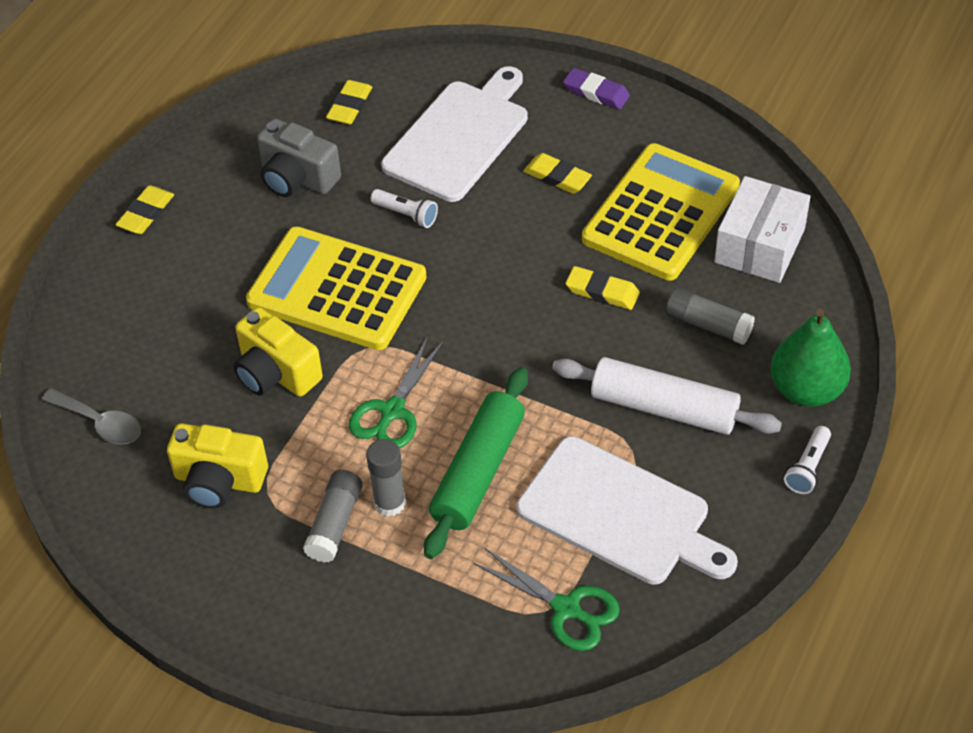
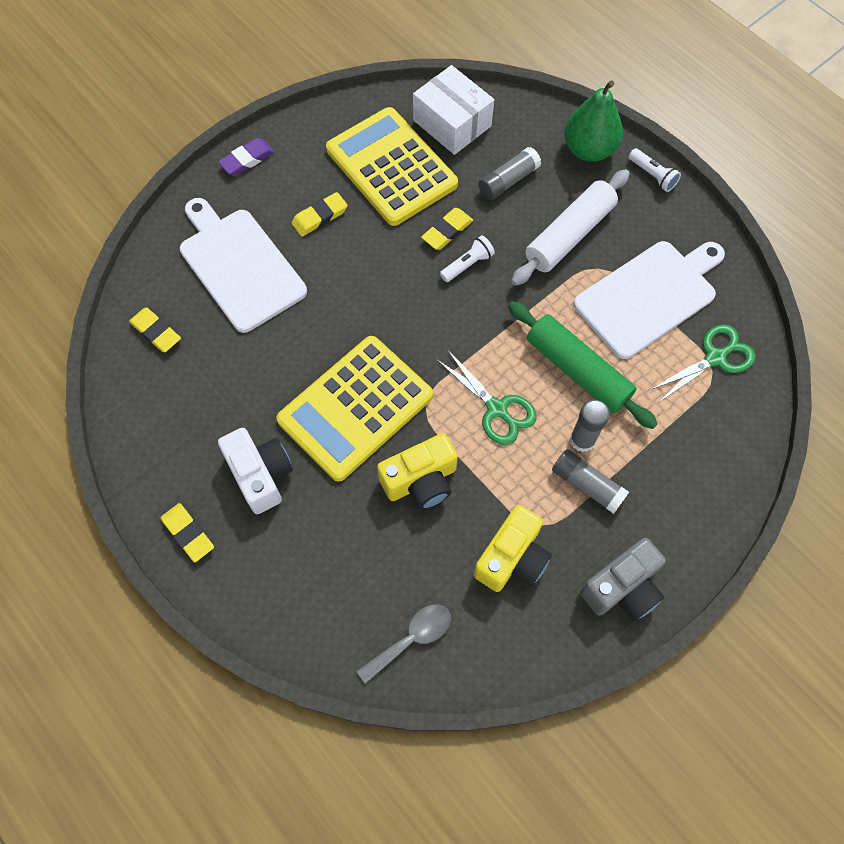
camera: 70 degrees left, 15 degrees up
(229, 243) = (261, 475): none -> white camera
(297, 178) = (216, 398): grey camera -> grey camera (622, 588)
(406, 215) = (302, 331): white flashlight -> white flashlight (467, 264)

